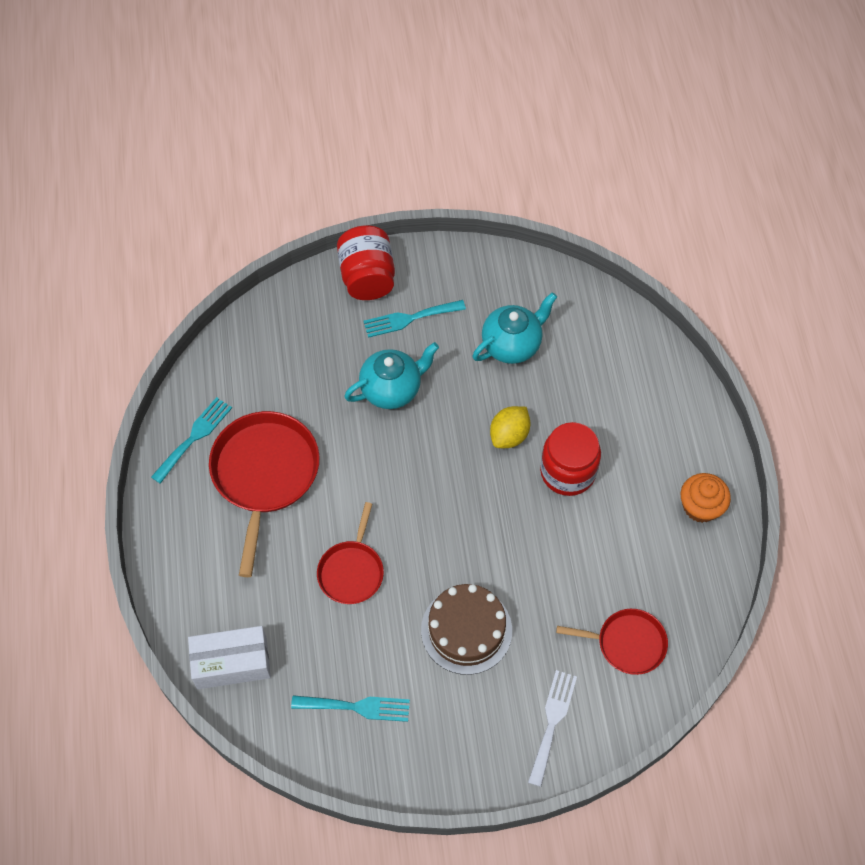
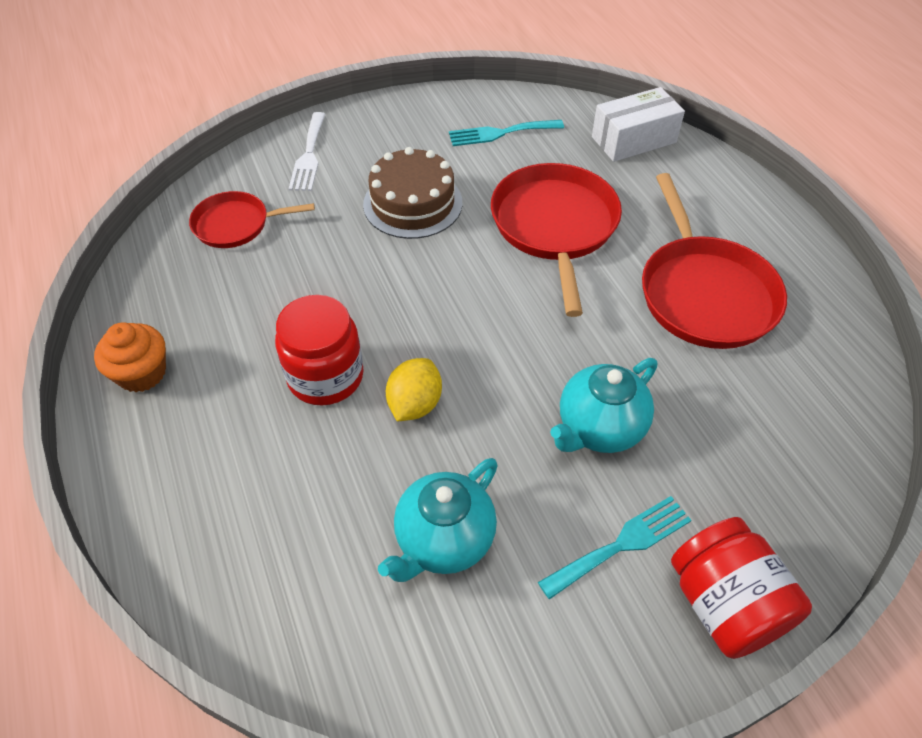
camera: 165 degrees right, 10 degrees down
(194, 437) = (815, 314): turquoise fork -> none
(352, 571) = (554, 226): red pan -> red pan, size x1.71

